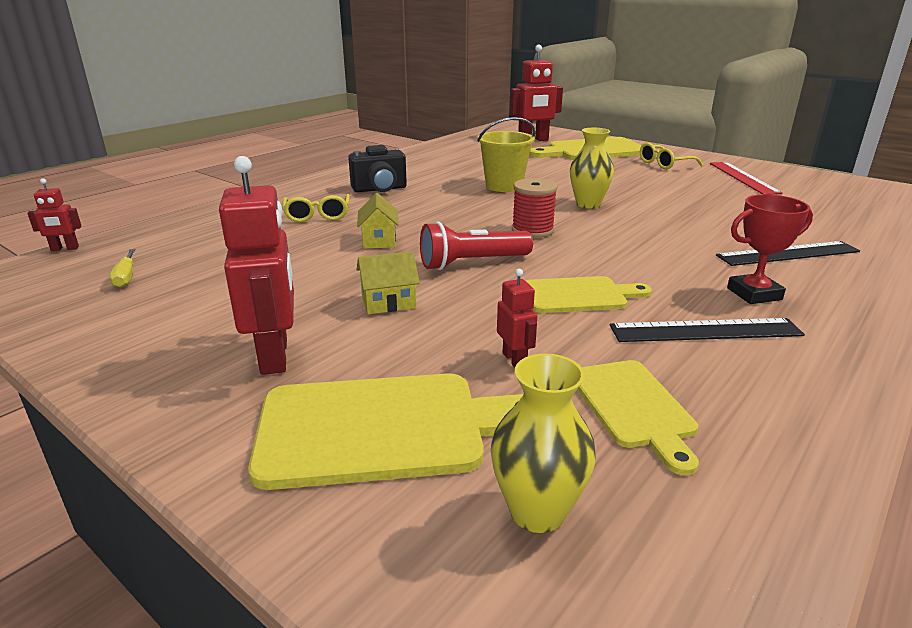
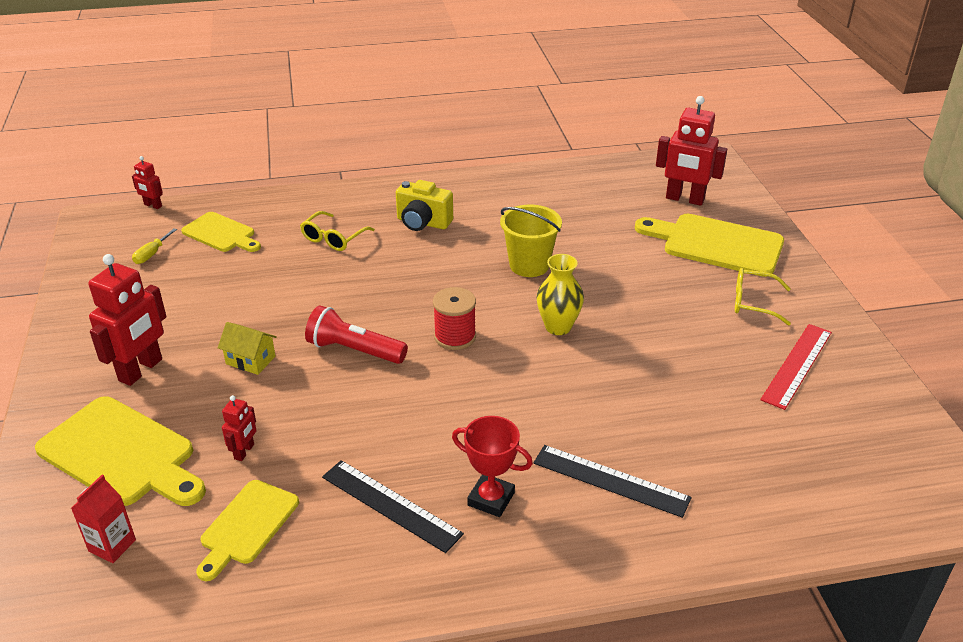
camera: 40 degrees right, 10 degrees up
(379, 240) = (332, 291): yellow house -> none
(380, 189) = (423, 223): black camera -> yellow camera
(537, 511) = (112, 545): yellow vase -> red carton
(579, 295) = (369, 424): yellow cutting board -> yellow cutting board (221, 234)

